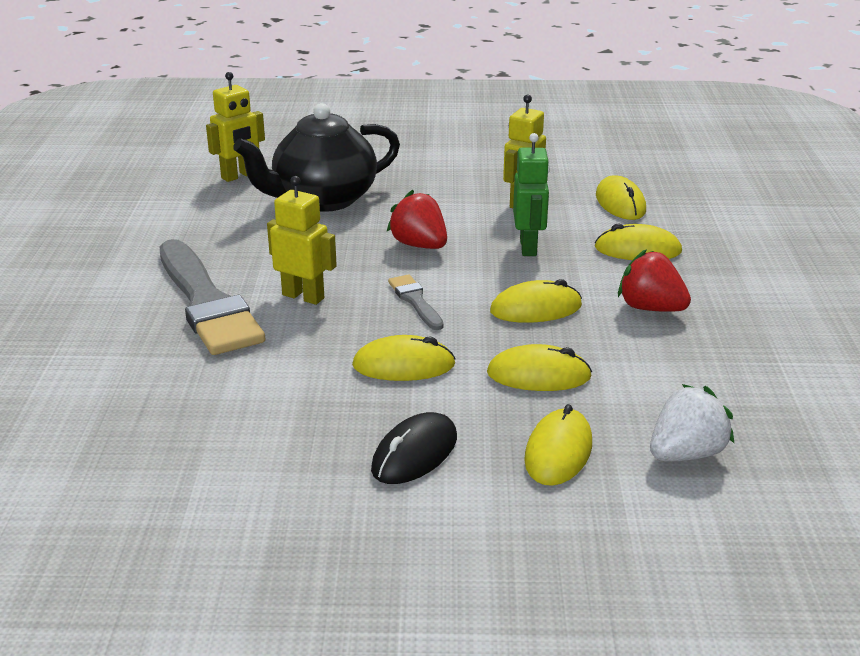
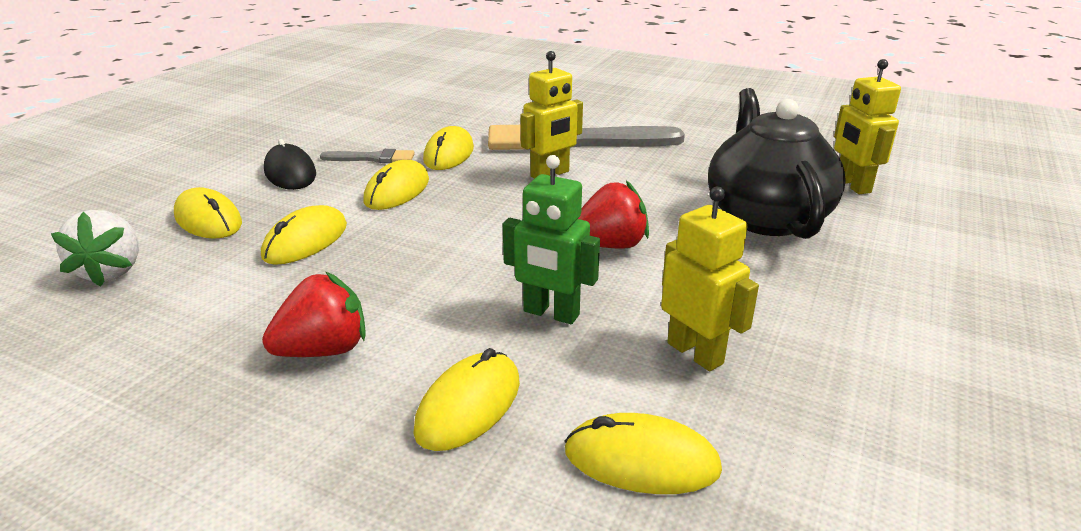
camera: 115 degrees right, 0 degrees up
(415, 301) = (493, 217): grey brush -> grey brush (373, 158)
(536, 309) = (410, 274): yellow mouse -> yellow mouse (449, 154)

